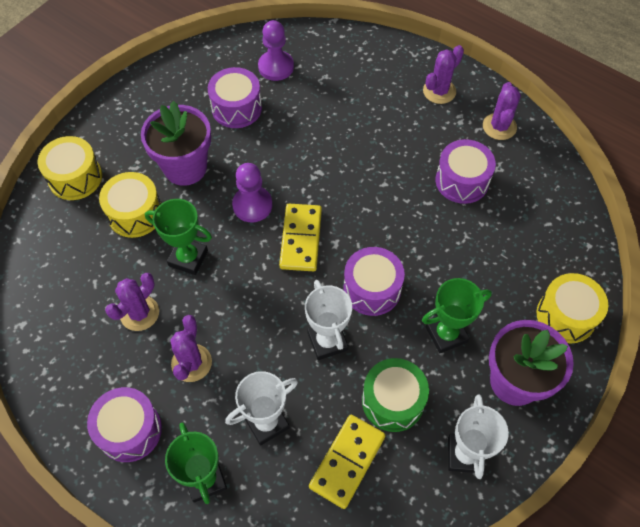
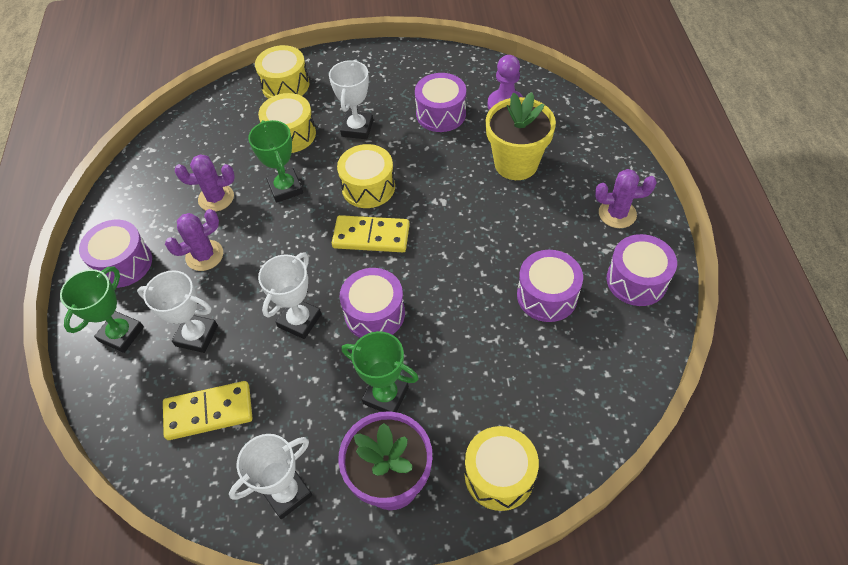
camera: 50 degrees right, 5 degrees down
(185, 167) = (357, 128): purple flower pot -> white trophy
(252, 205) = (368, 187): purple pawn -> yellow drum
(301, 239) = (371, 236): yellow domino -> yellow domino turned 45 degrees clockwise
(336, 106) = (516, 164): none -> yellow flower pot
(393, 401) = (288, 403): green drum -> none
(499, 126) = (636, 280): purple cactus -> purple drum

